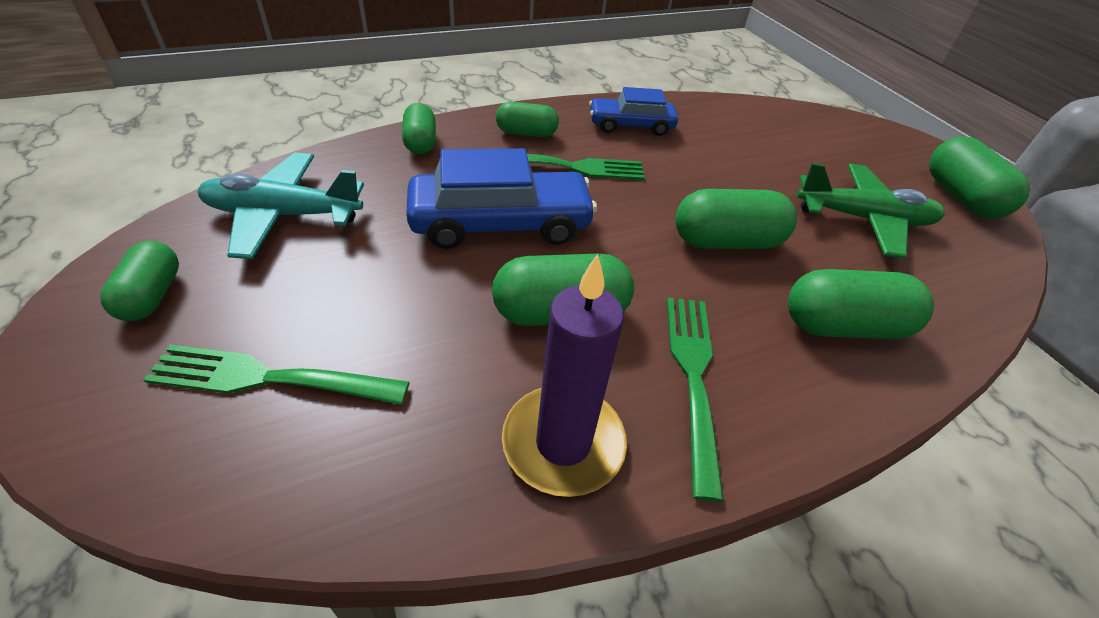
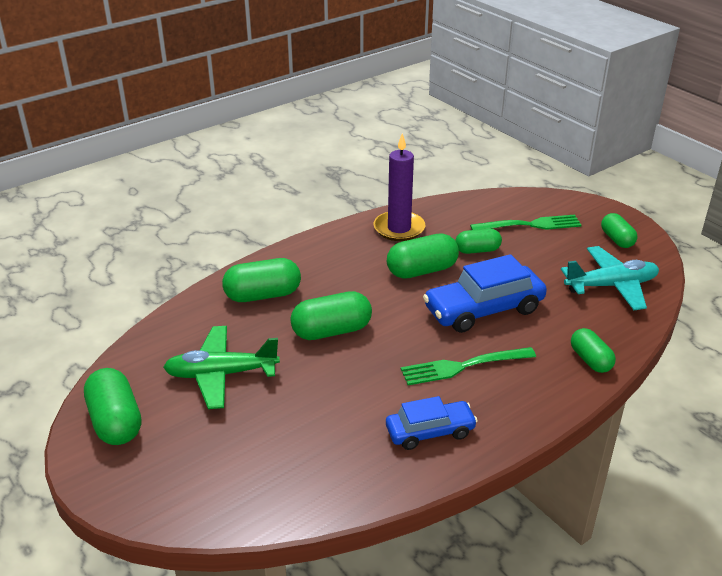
camera: 170 degrees right, 10 degrees down
(526, 133) = (517, 393): green capsule -> green capsule (477, 250)
(693, 377) = (347, 258): green fork -> none

